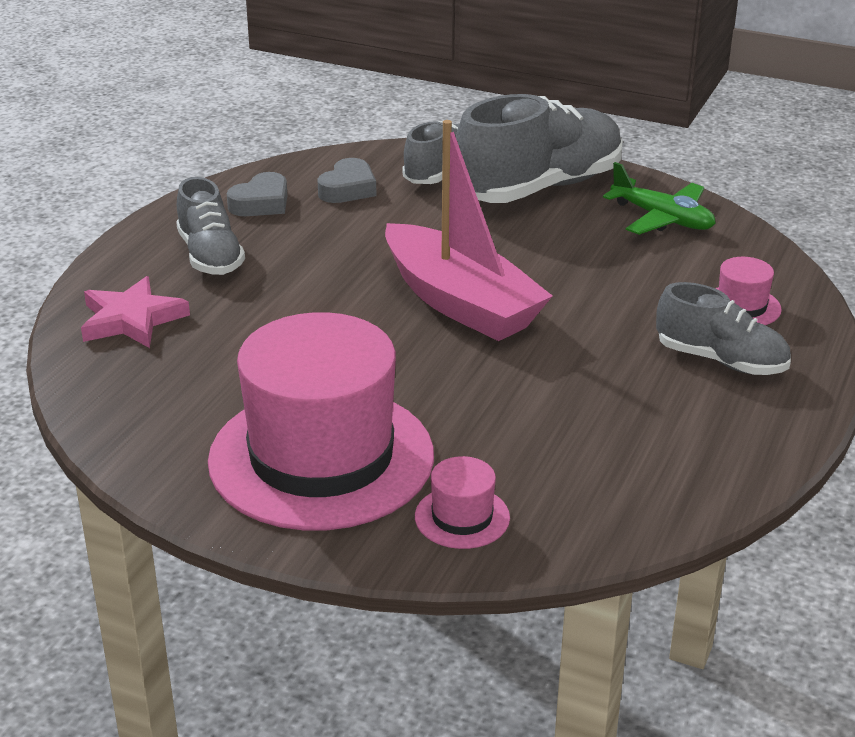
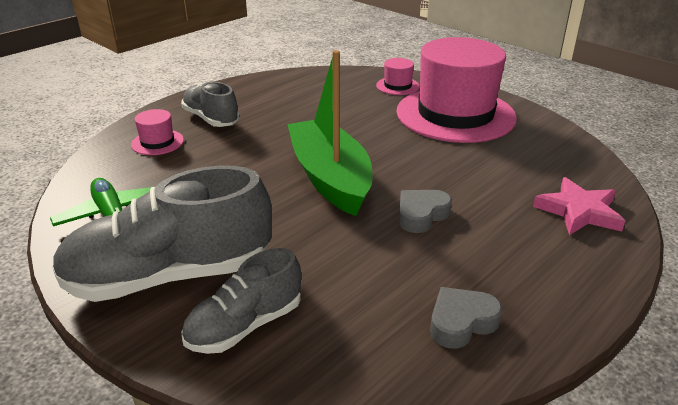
camera: 160 degrees left, 0 degrees up
(210, 256) = (518, 260): grey shoe -> none
(348, 189) = (360, 323): grey heart -> grey heart (421, 215)
(460, 302) = (330, 178): pink boat -> green boat

